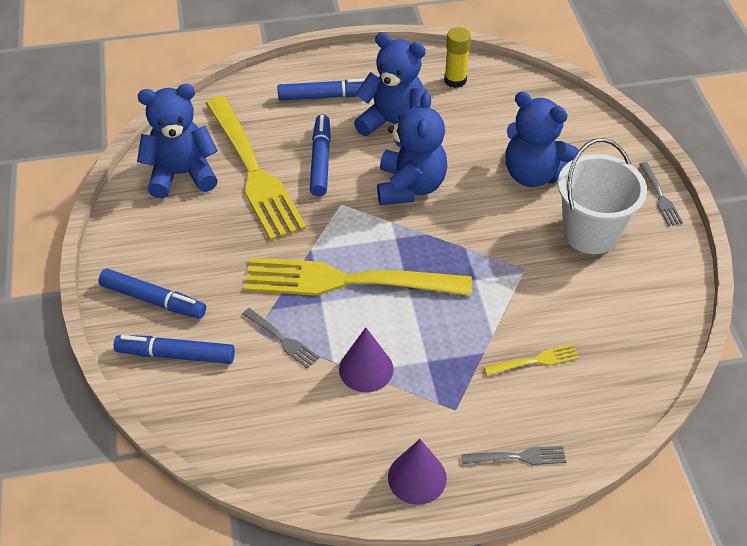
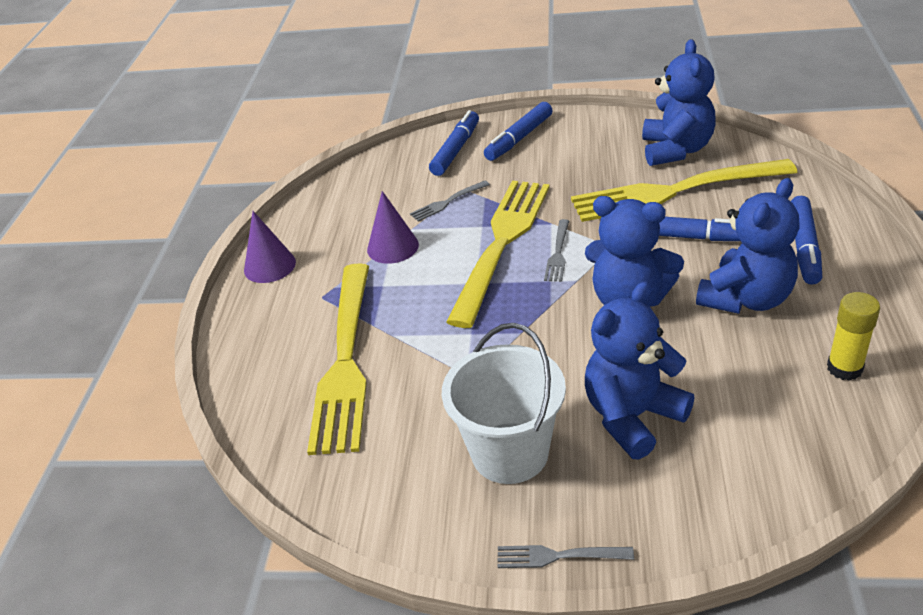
camera: 110 degrees right, 10 degrees down
(518, 457) = (249, 330): grey fork -> grey fork (558, 253)
(535, 361) = (345, 361): yellow fork -> yellow fork, size x2.47

